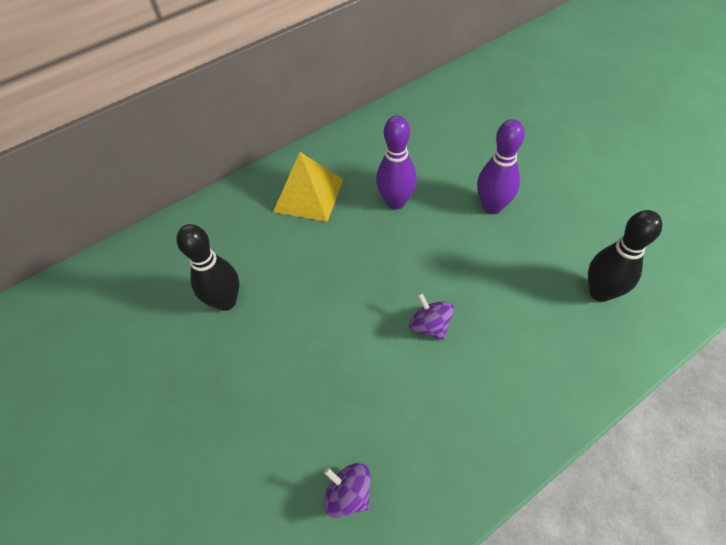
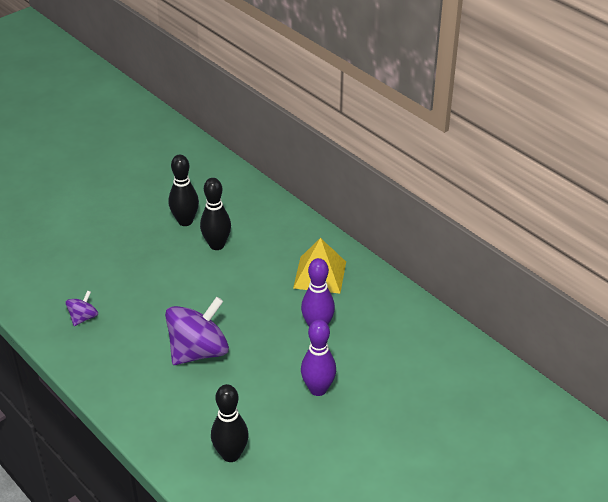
camera: 80 degrees right, 15 degrees down
(161, 342) = (185, 221): none -> black bowling pin
(430, 325) = (198, 351): purple spinning top -> purple spinning top, size x2.06

